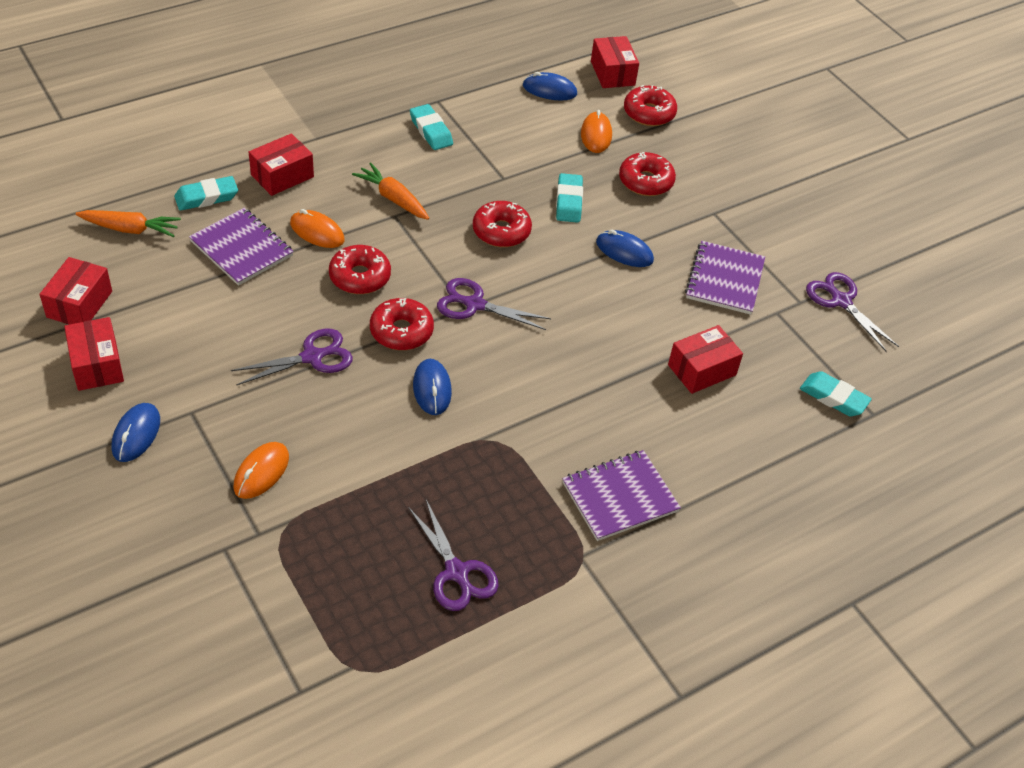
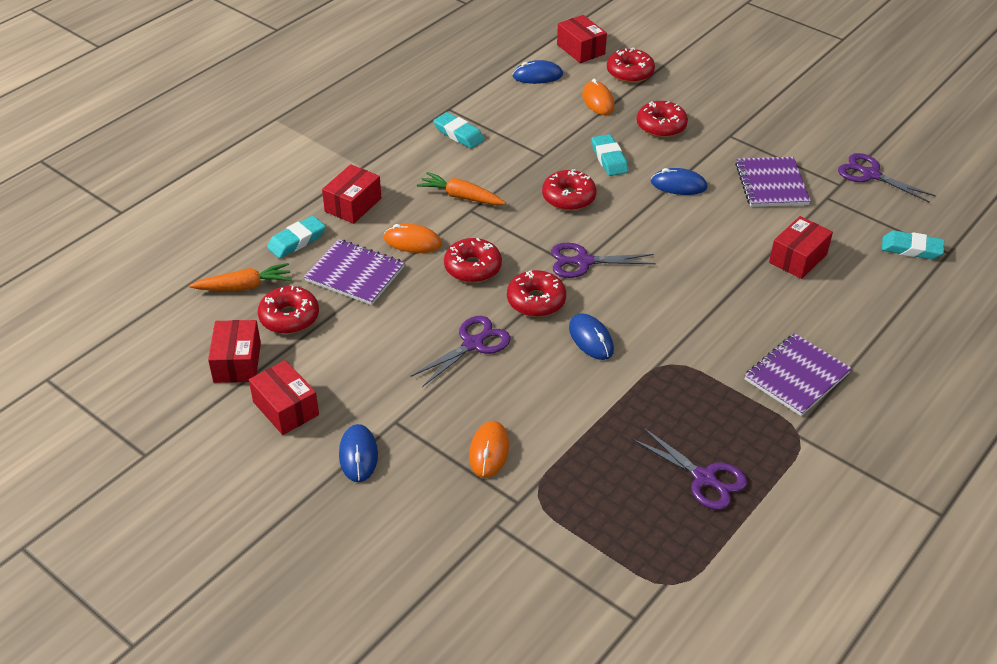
camera: 15 degrees left, 5 degrees down
(154, 274) = (289, 317): none -> red donut

